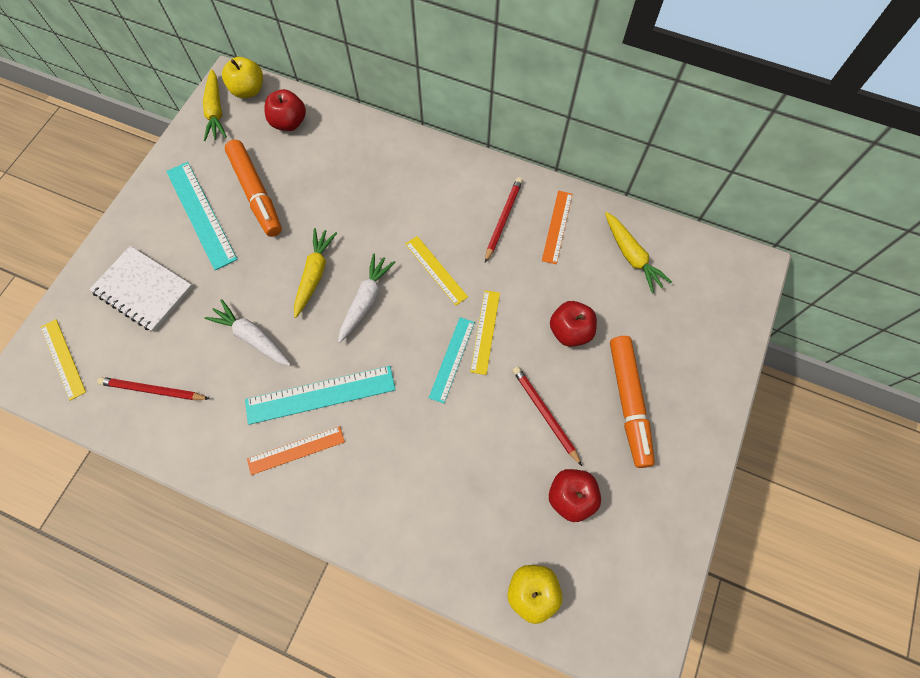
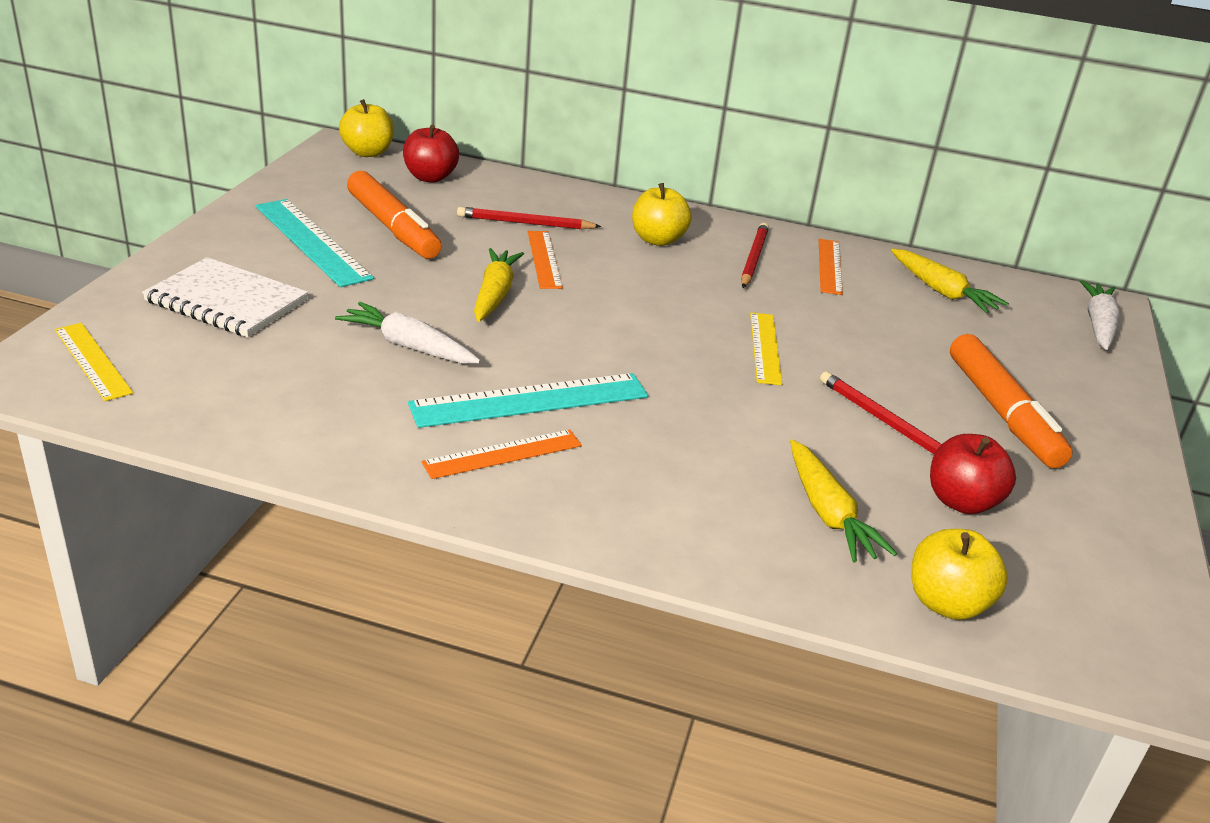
camera: 10 degrees left, 35 degrees down
(153, 390) = (251, 393): red pencil -> red pencil (525, 223)
(216, 111) = (323, 165): yellow carrot -> yellow carrot (828, 513)
(354, 228) = (544, 259): none -> orange ruler
(366, 300) = (578, 318): white carrot -> white carrot (1098, 324)
(436, 270) = (673, 295): yellow ruler -> none
(439, 198) = (657, 240): none -> yellow apple
(452, 359) = (725, 371): turquoise ruler -> none
(570, 331) = (887, 350): red apple -> none

